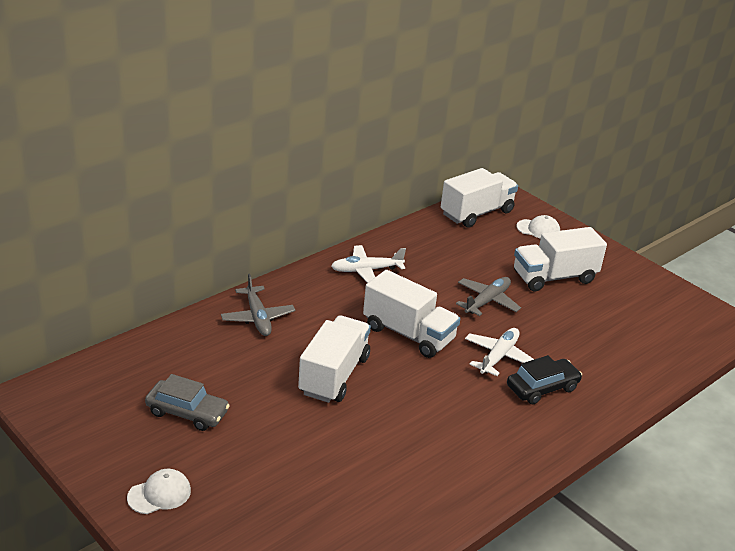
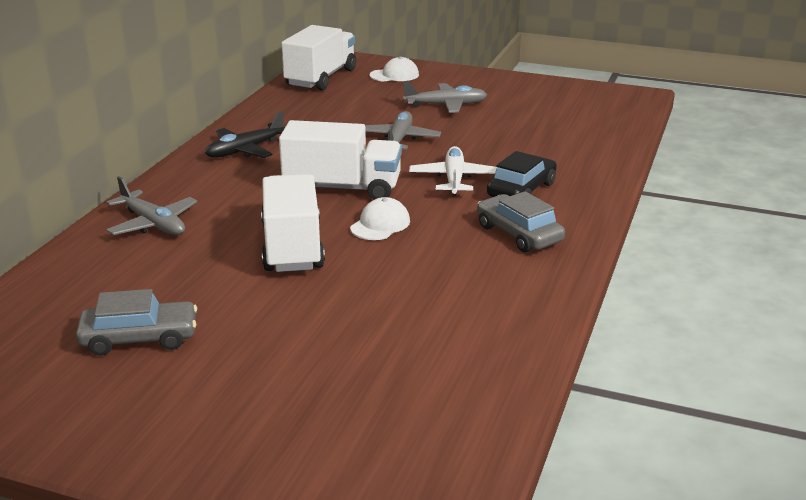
camera: 25 degrees left, 5 degrees down
(159, 494) = (173, 433): white cap -> white cap (380, 224)
(366, 270) = (245, 150): white plane -> black plane
(504, 429) = (518, 234): none -> grey car
(554, 277) = (446, 105): white truck -> grey plane

